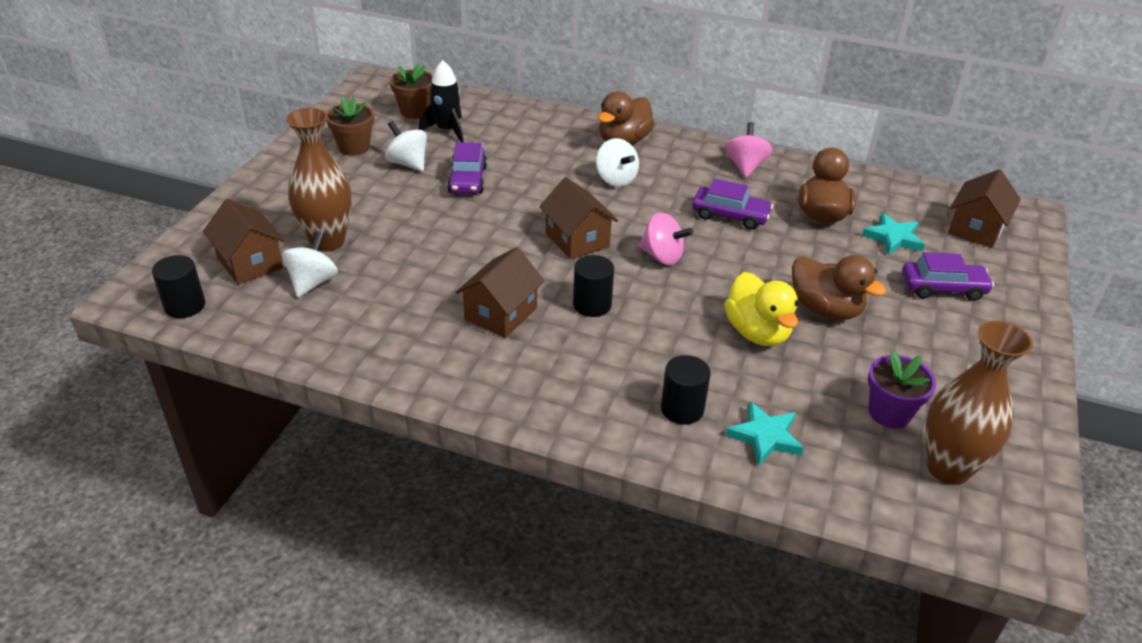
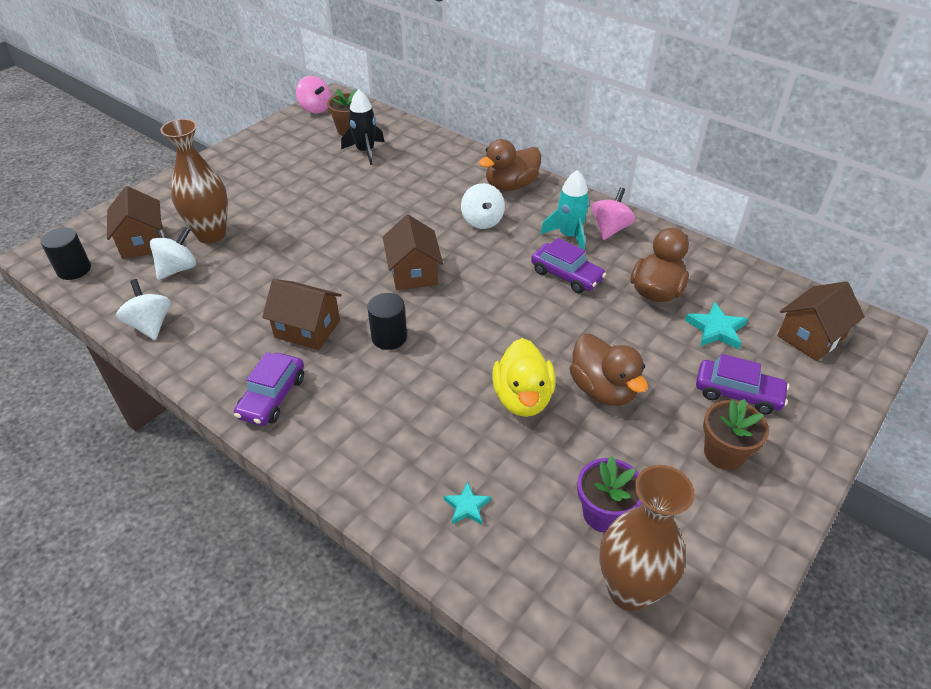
camera: 20 degrees right, 5 degrees up
(354, 147) = (282, 155): brown flower pot -> brown flower pot (724, 453)
(408, 163) = (316, 176): white spinning top -> white spinning top (150, 325)
(468, 179) = (355, 199): purple car -> purple car (272, 397)
(501, 314) = (307, 329): brown house -> brown house turned 60 degrees clockwise
(662, 256) = (479, 303): pink spinning top -> pink spinning top (315, 108)
(682, 409) = (407, 458): black cylinder -> none
(710, 179) = (569, 235): none -> turquoise rocket
(765, 436) = (467, 506): turquoise star -> turquoise star, size x0.64

